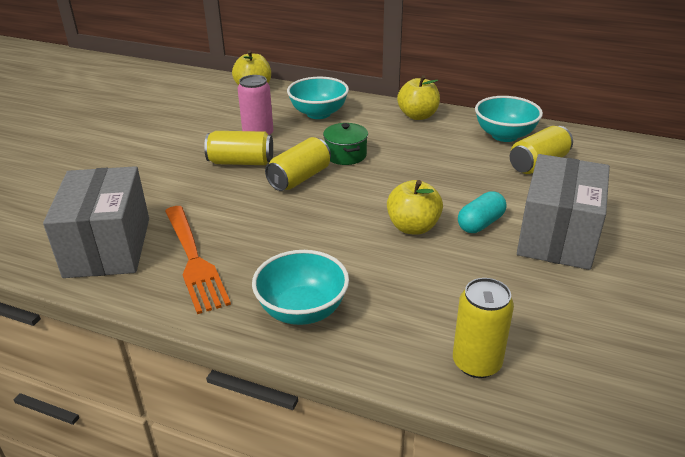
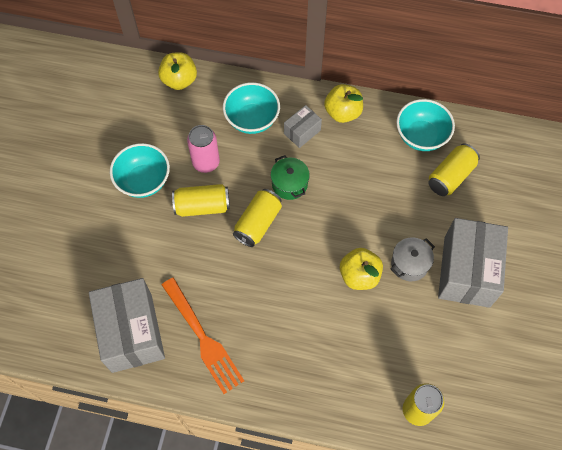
camera: 10 degrees left, 30 degrees up
(302, 310) = (295, 379): turquoise bowl -> turquoise bowl (144, 181)
(370, 124) = (302, 132): none -> grey box
(480, 223) = (409, 264): turquoise capsule -> grey pot

